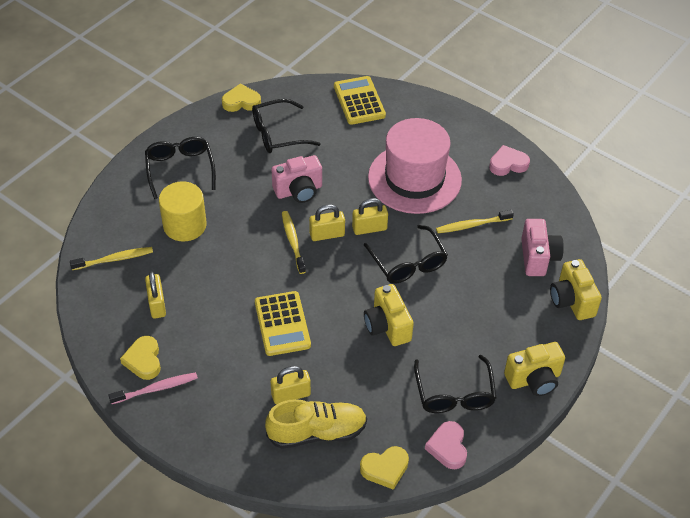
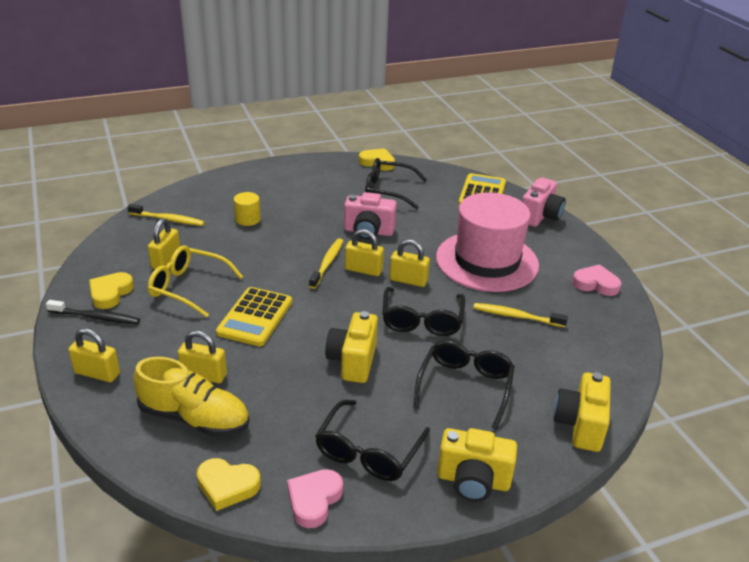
camera: 30 degrees right, 15 degrees down
(156, 389) = (96, 317): pink toothbrush -> black toothbrush
(180, 169) = (283, 185): black glasses -> black glasses (465, 386)
(185, 225) = (247, 219): yellow cylinder -> yellow cylinder, size x0.58
(202, 322) = (188, 287): none -> yellow glasses
(210, 436) = (97, 373): none -> yellow padlock
(538, 257) = (569, 370): pink camera -> pink camera (540, 216)

